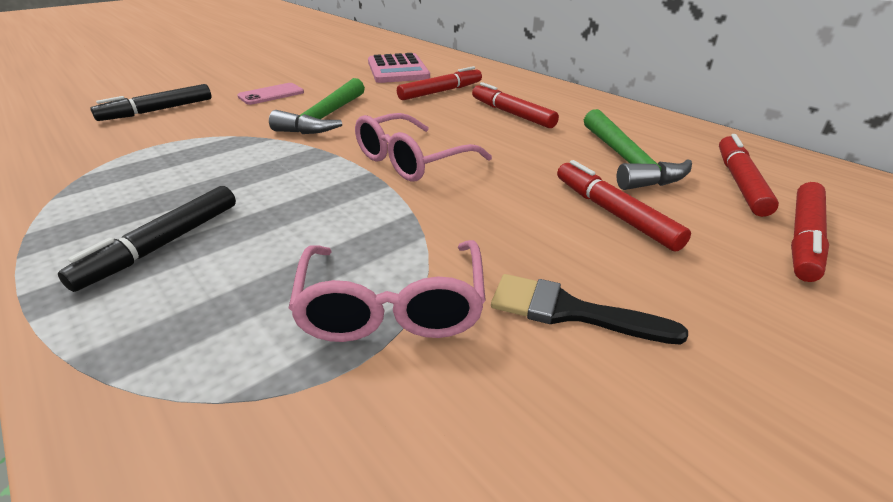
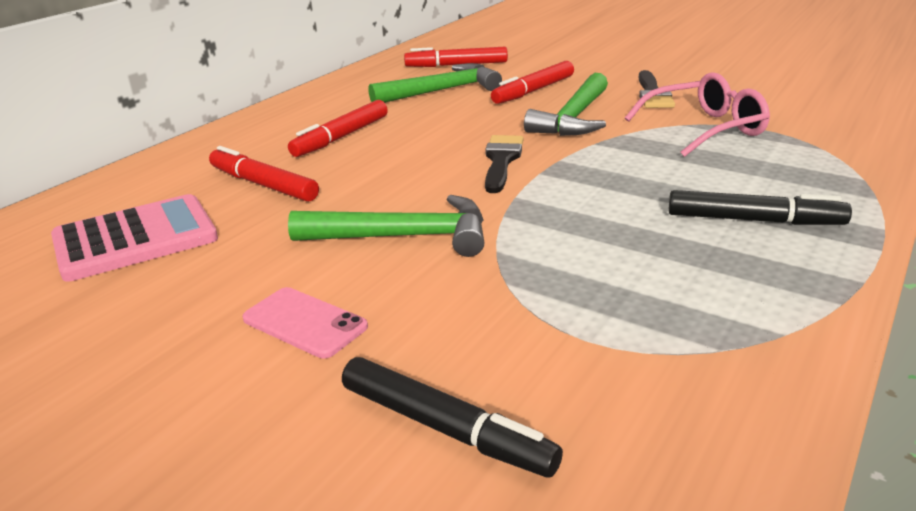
camera: 105 degrees left, 5 degrees down
(411, 161) = (501, 160): pink glasses -> black brush
(496, 217) = (574, 118): none -> green hammer
(804, 238) = (522, 56): red marker -> none

